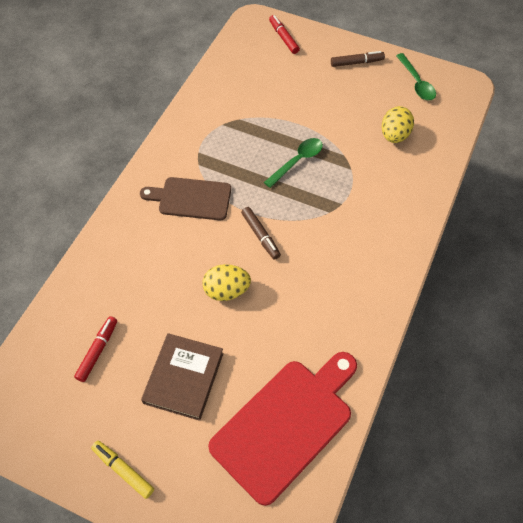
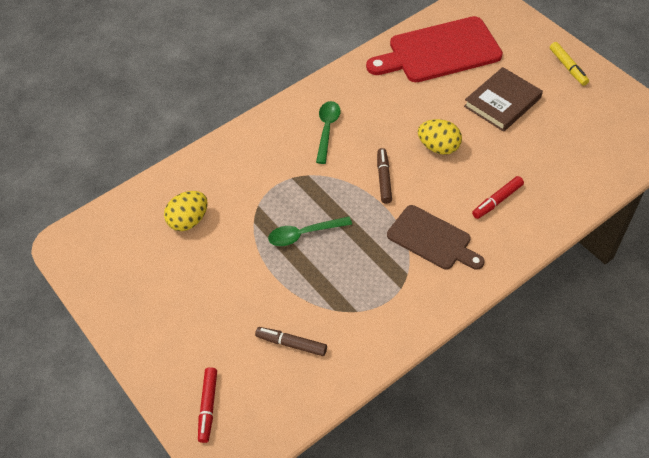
camera: 150 degrees left, 5 degrees down
(98, 351) = (567, 144): red marker -> red marker (497, 201)
(356, 62) = (152, 326): brown marker -> brown marker (291, 344)
(416, 83) = (112, 269): green spoon -> green spoon (327, 129)

